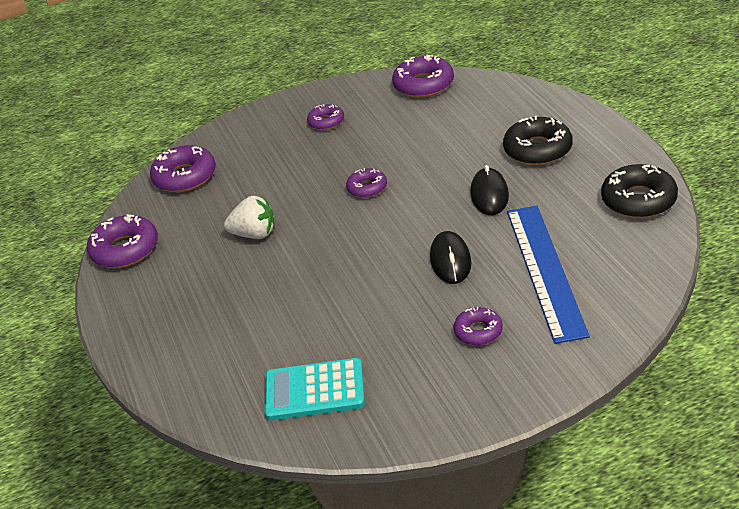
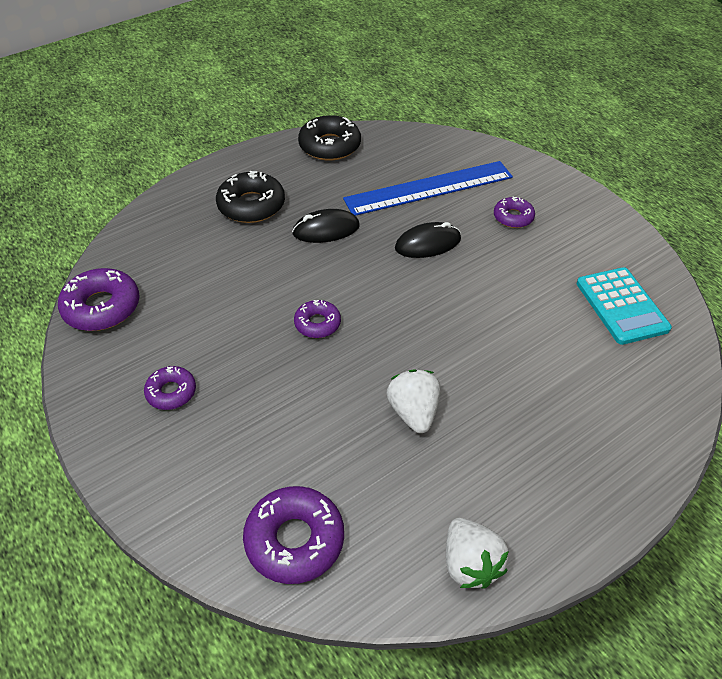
camera: 110 degrees left, 10 degrees up
(125, 250) = (470, 564): purple donut -> white strawberry

